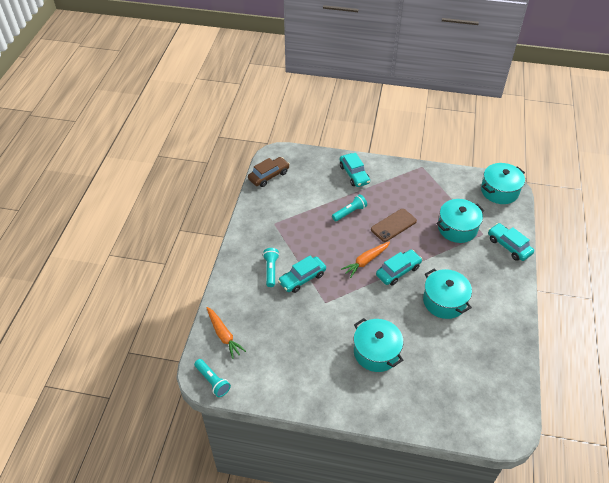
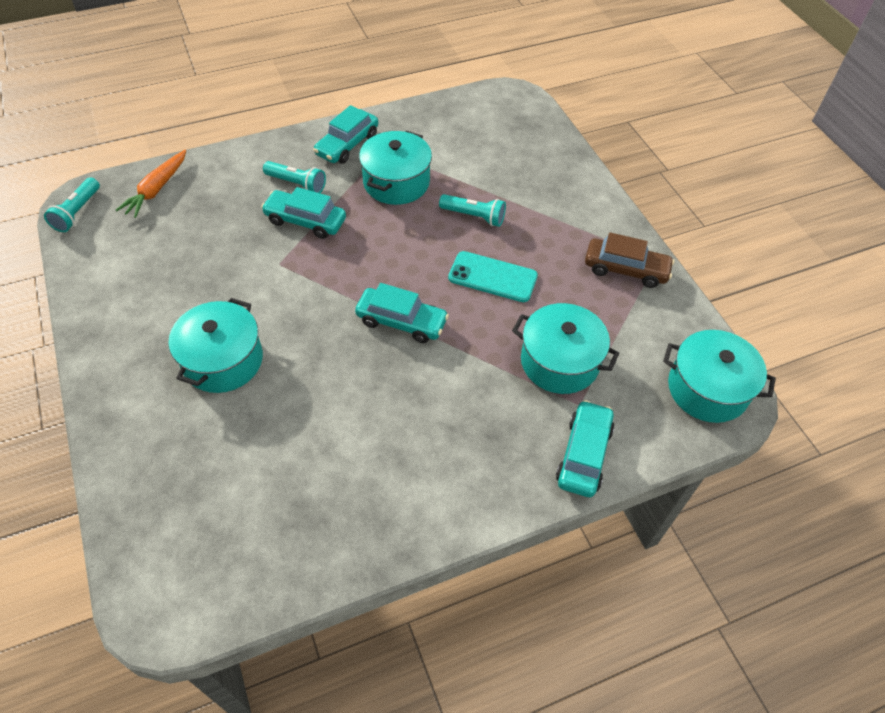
camera: 55 degrees right, 5 degrees up
(269, 176) = (467, 107): brown car -> brown car (626, 269)
(271, 270) = (297, 184): turquoise flashlight -> turquoise flashlight turned 60 degrees clockwise
(354, 174) = (556, 188): turquoise car -> turquoise car (347, 144)
(366, 261) = (391, 275): orange carrot -> none
(393, 225) = (492, 277): brown phone -> turquoise phone
(444, 301) = (383, 407): turquoise pot -> turquoise pot (396, 182)

